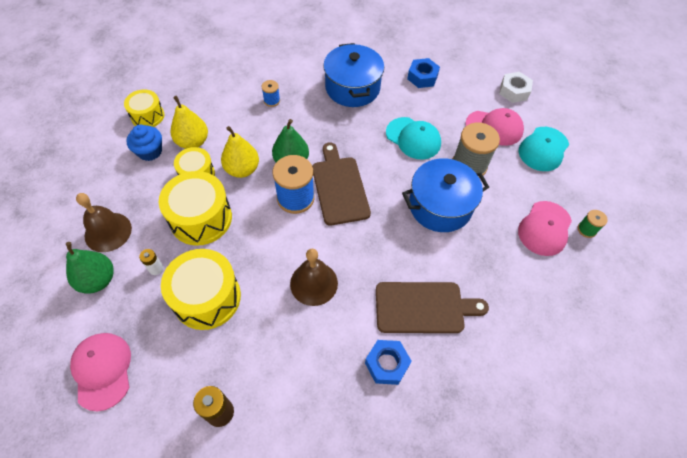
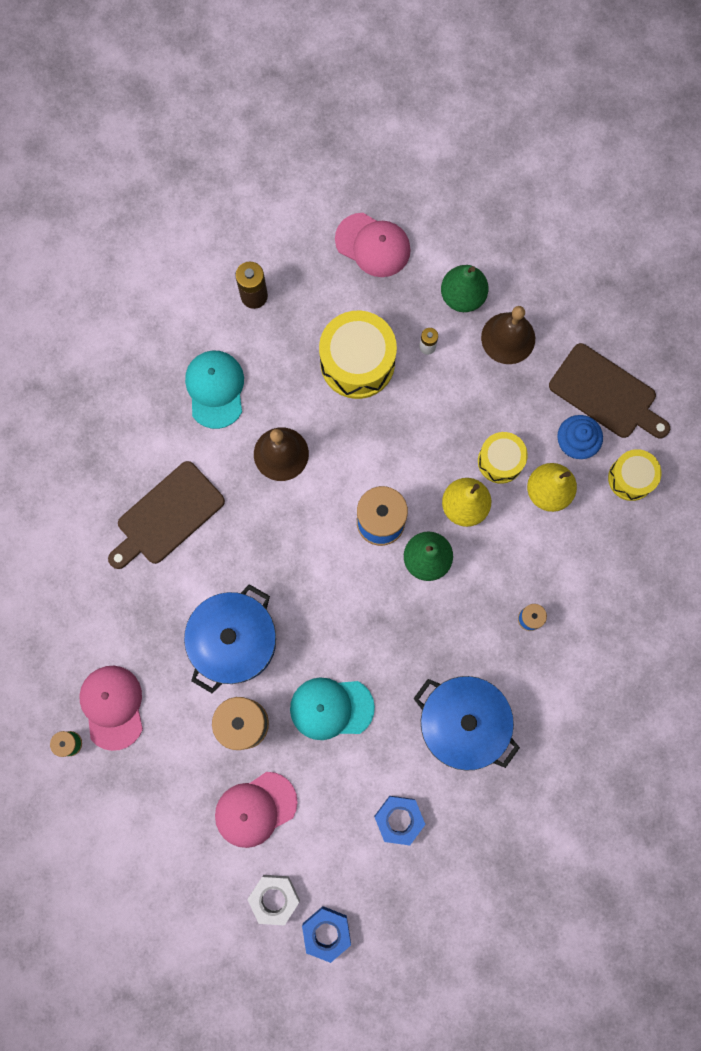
camera: 140 degrees right, 20 degrees up
(201, 218) = (443, 422): yellow drum -> none
(339, 187) = (350, 573): brown cutting board -> brown cutting board (606, 394)
(387, 364) = (159, 440): blue nut -> blue nut (326, 932)
(543, 149) = (180, 825): turquoise cap -> turquoise cap (215, 389)

